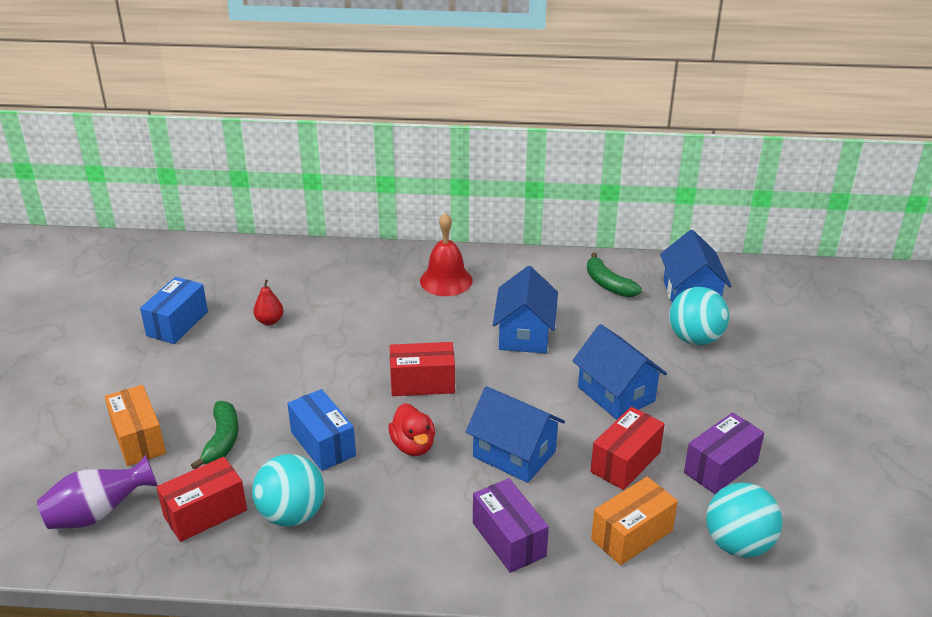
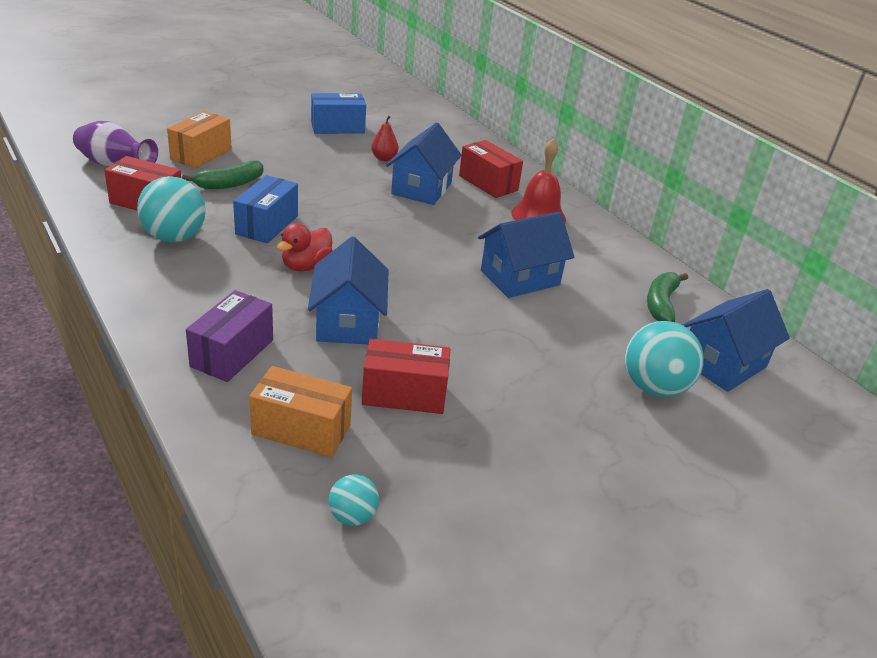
camera: 50 degrees right, 0 degrees up
(422, 383) = (390, 246): red box -> red box (488, 183)
(616, 394) = (499, 358): blue house -> blue house (421, 188)
(721, 467) = (465, 467): purple box -> none
(738, 544) = (353, 516): turquoise ball -> turquoise ball, size x0.53

